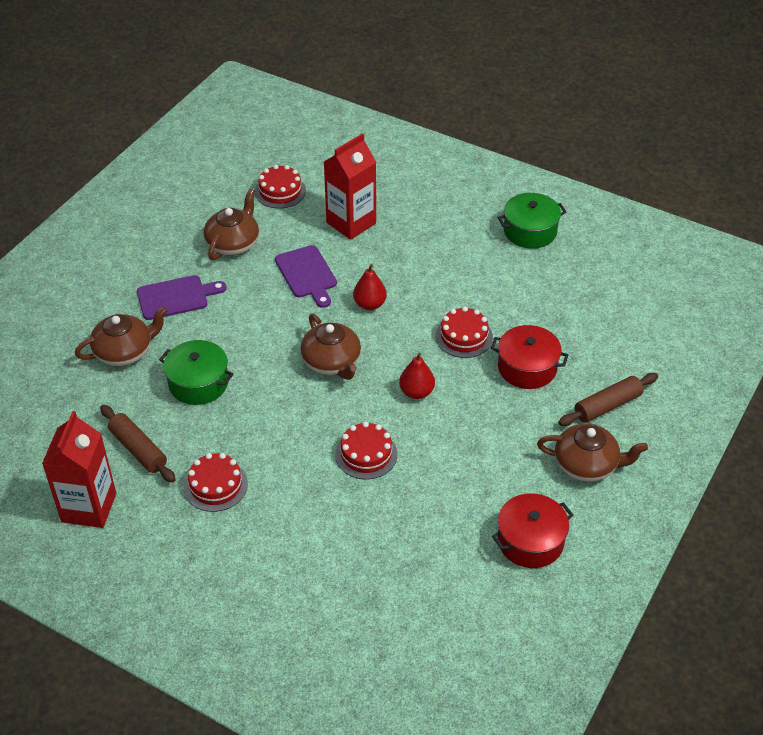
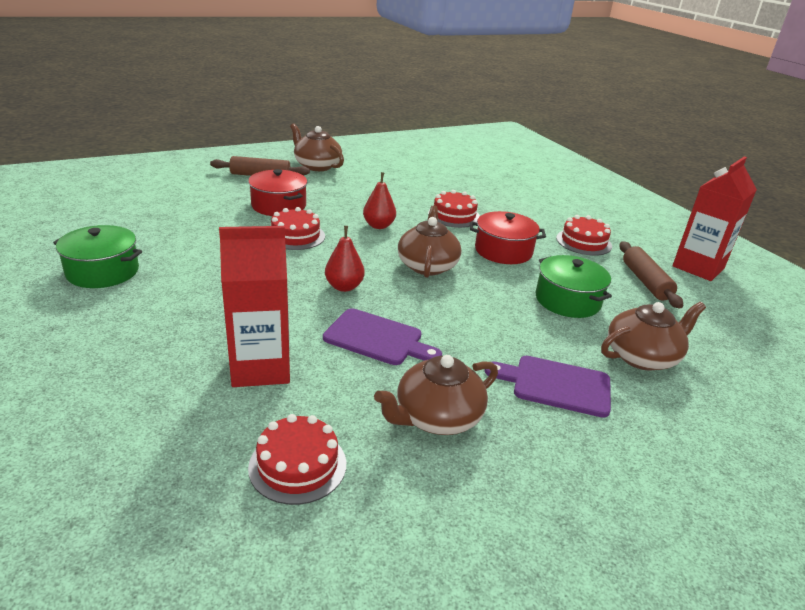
camera: 150 degrees left, 15 degrees down
(125, 352) = (642, 356): brown teapot -> brown teapot turned 150 degrees clockwise
(307, 274) = (377, 338): purple cutting board -> purple cutting board turned 105 degrees clockwise
(530, 541) = (393, 160): red pot -> red pot (503, 251)

